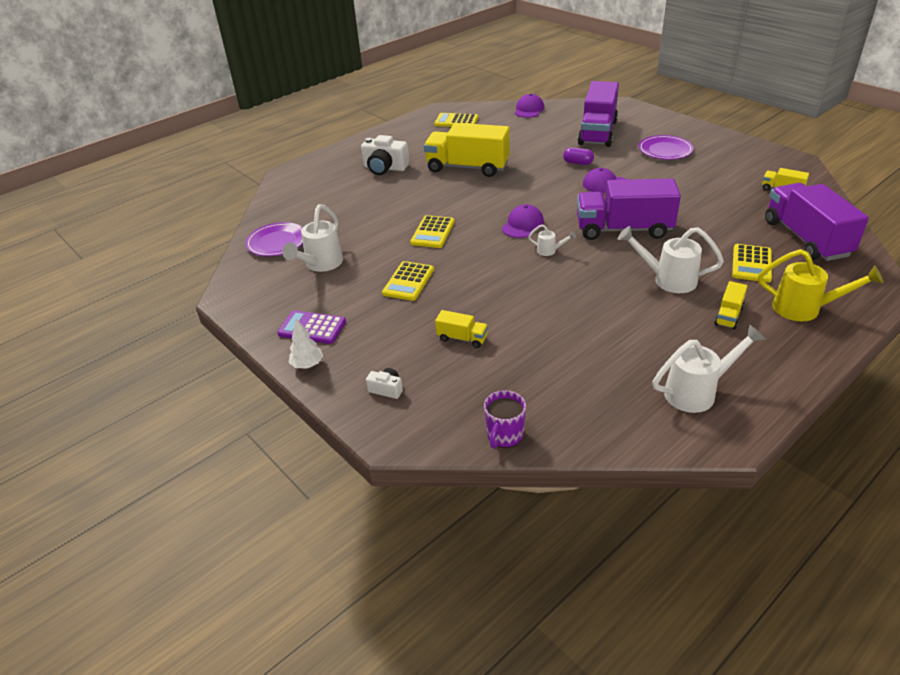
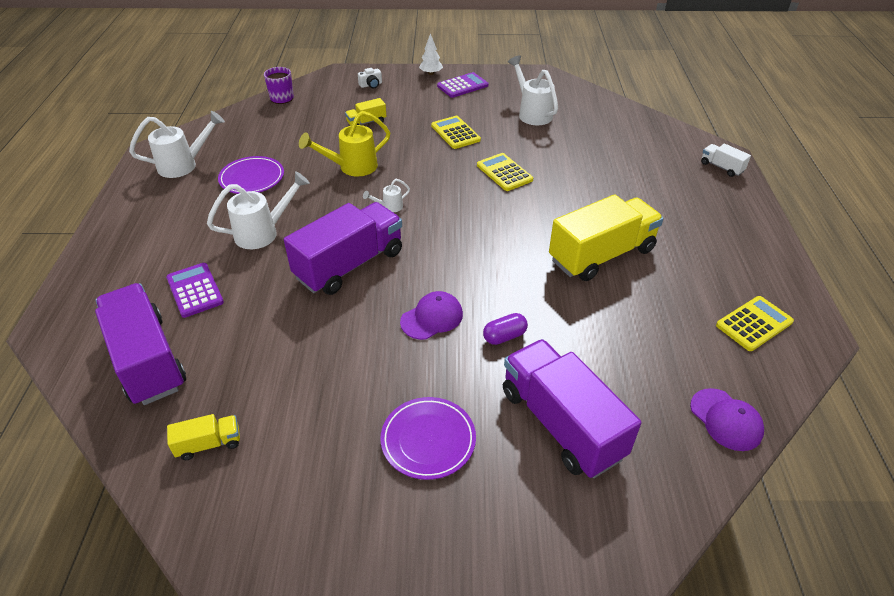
camera: 130 degrees right, 5 degrees up
(277, 242) = (592, 109): purple plate -> purple plate (252, 178)
(307, 170) = (721, 167): none -> white truck
(385, 168) = (669, 208): white camera -> none
(522, 225) = (445, 219): purple cap -> none
(698, 391) = (184, 165): white watering can -> white watering can turned 135 degrees counterclockwise
(728, 315) = (190, 226): yellow truck -> none
(751, 264) = (195, 290): yellow calculator -> purple calculator
(805, 309) = (125, 265): yellow watering can -> yellow watering can (351, 167)
(806, 238) = (148, 360): purple truck -> purple truck turned 150 degrees counterclockwise

